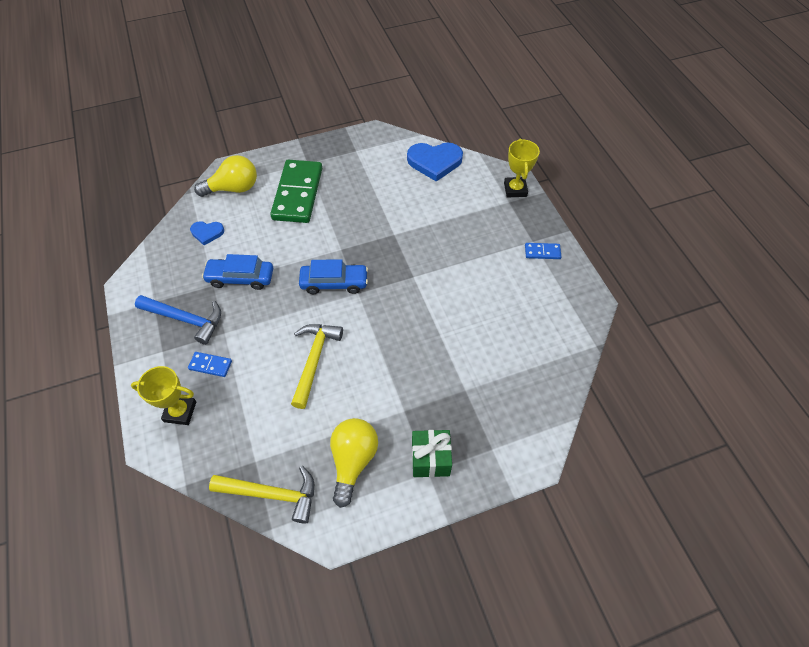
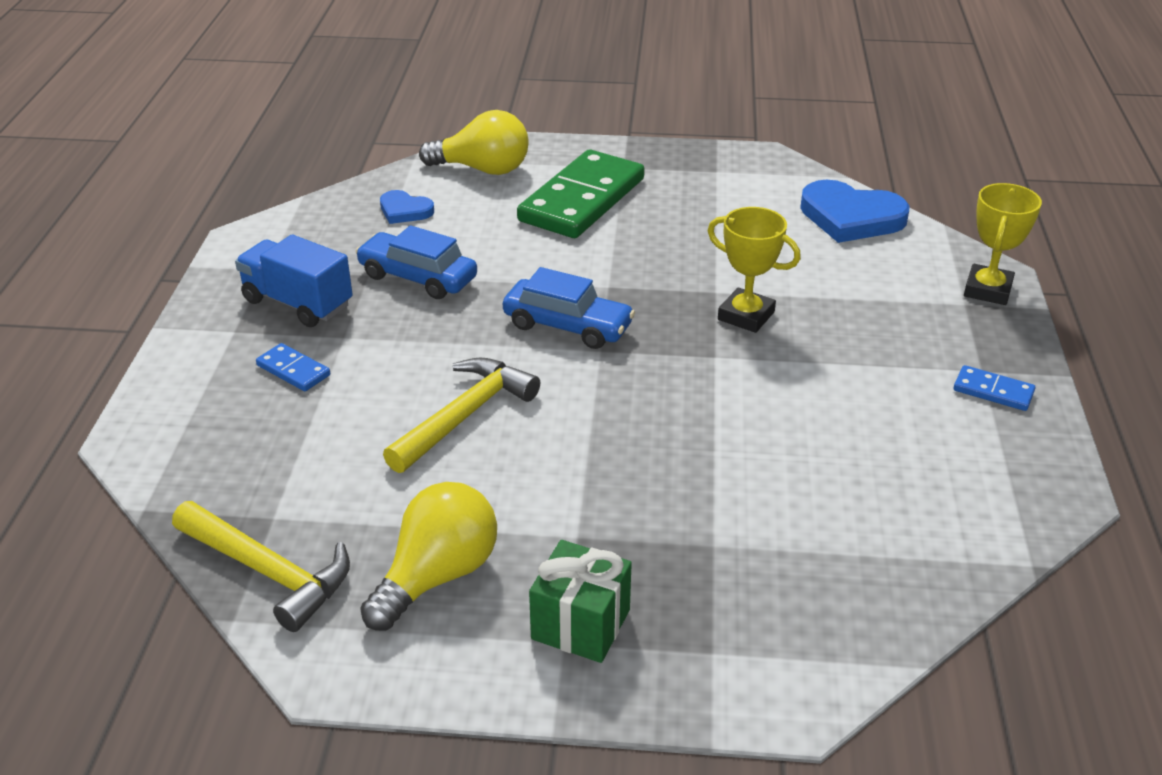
camera: 25 degrees right, 20 degrees down
(180, 412) = (205, 413): yellow trophy -> yellow trophy (746, 316)
(186, 319) = (297, 303): blue hammer -> blue truck

